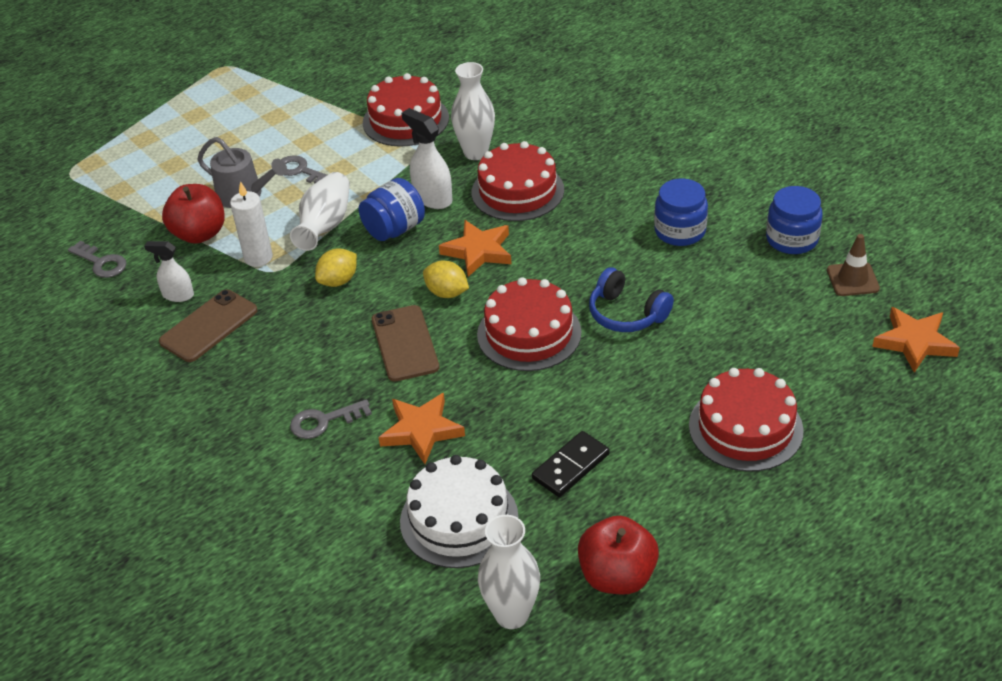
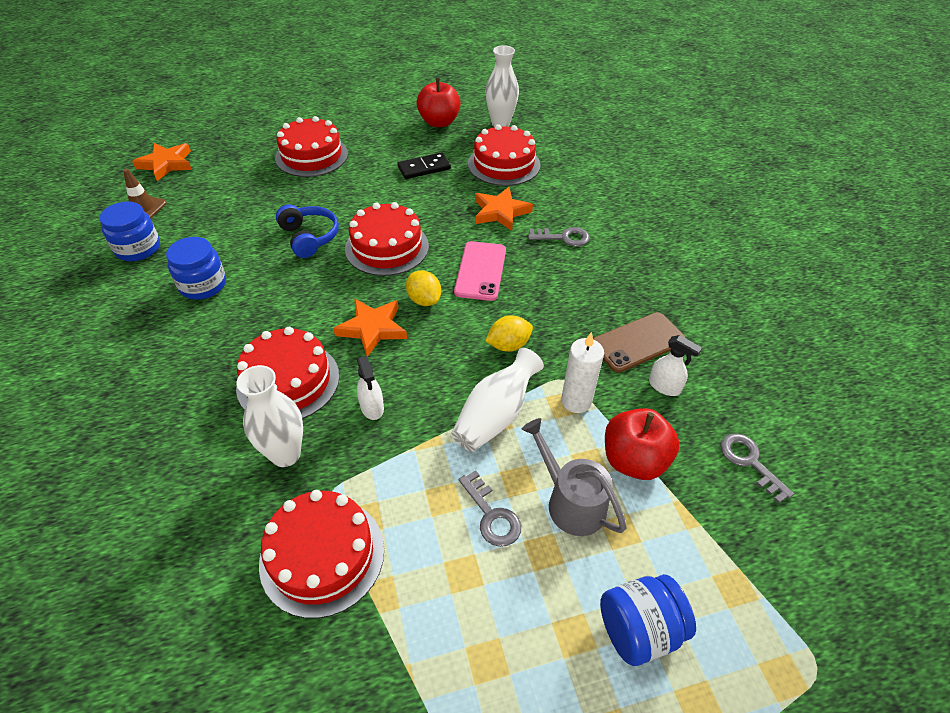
camera: 160 degrees left, 5 degrees up
(394, 229) = (431, 382): blue jar -> blue jar (639, 629)
(404, 343) = (480, 271): brown phone -> pink phone
(432, 198) = (372, 407): white spray bottle -> white spray bottle, size x0.66
(459, 519) = (504, 164): white cake -> red cake

